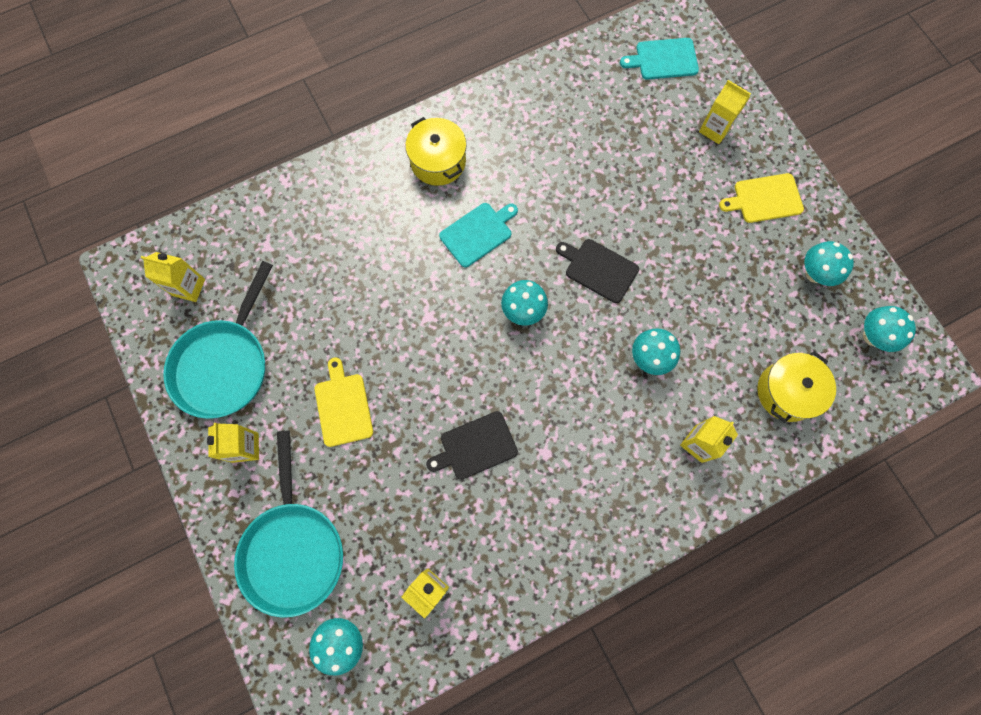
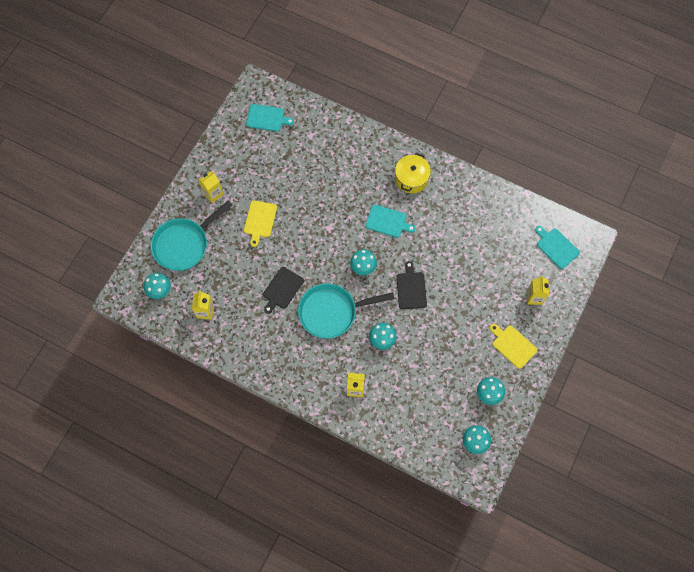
camera: 55 degrees right, 5 degrees down
(189, 287) = (267, 118): yellow carton -> turquoise cutting board
(224, 364) = (243, 158): turquoise pan -> turquoise pan (331, 312)
(343, 406) = (260, 221): yellow cutting board -> yellow cutting board turned 150 degrees clockwise
(475, 446) = (282, 289): black cutting board -> black cutting board turned 90 degrees counterclockwise
(786, 392) = (412, 416): yellow pot -> none

